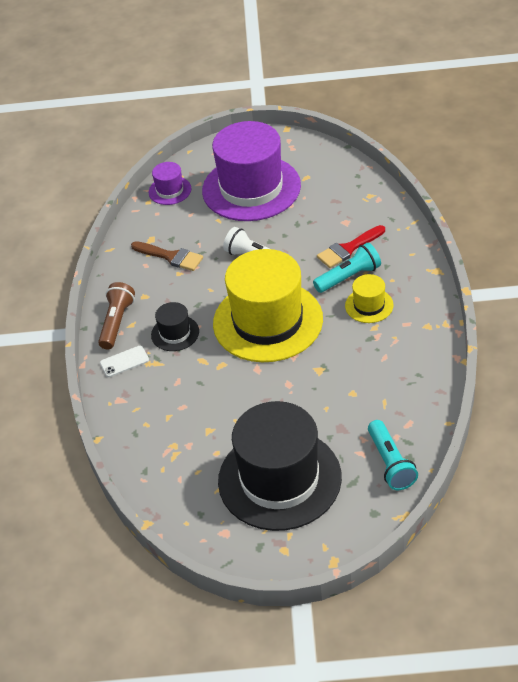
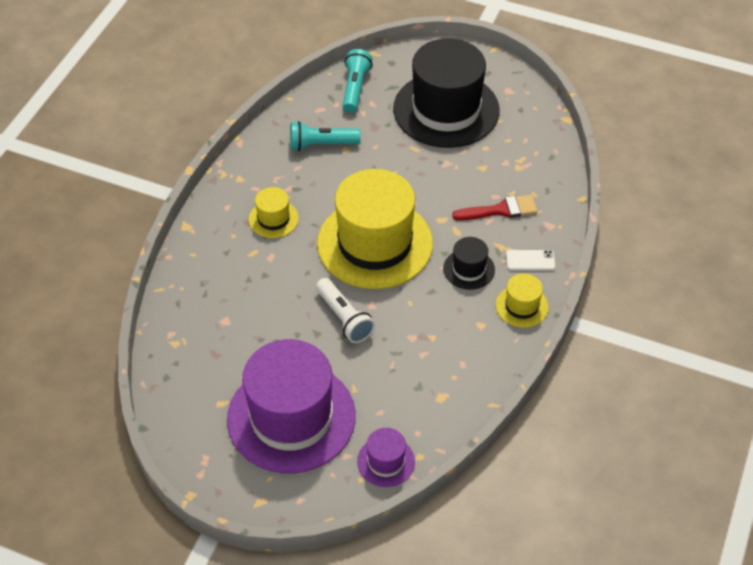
camera: 160 degrees left, 5 degrees up
(116, 322) = (522, 306): brown flashlight -> yellow hat
(171, 257) = (430, 362): brown brush -> none
(348, 249) = (246, 287): red brush -> red brush (500, 210)
(349, 277) = (269, 256): turquoise flashlight -> turquoise flashlight (321, 145)

